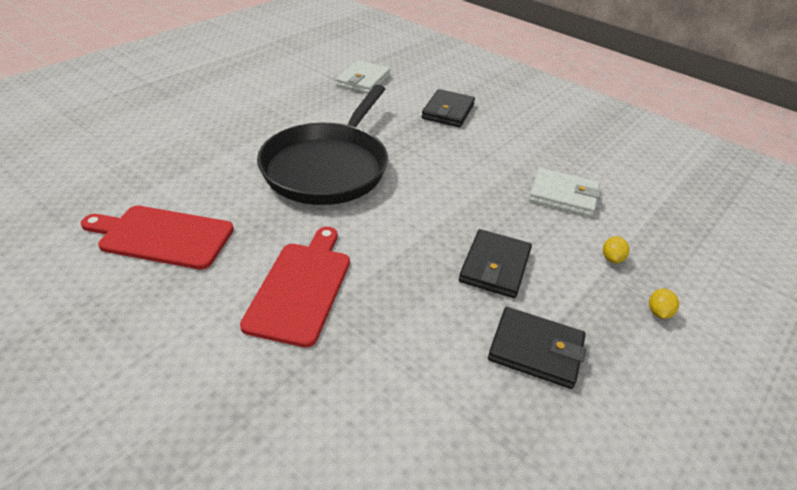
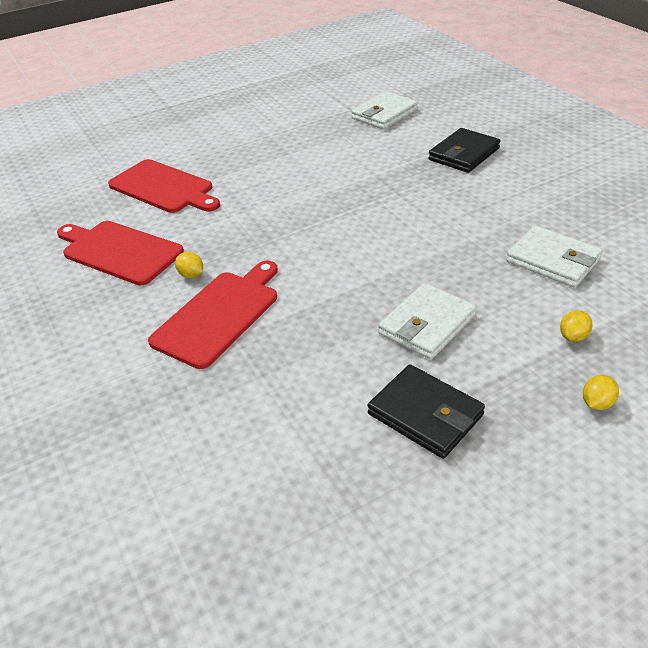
camera: 25 degrees right, 0 degrees up
(181, 165) = (164, 188): none -> red cutting board
(253, 251) = (191, 275): none -> yellow lemon
(328, 167) = (301, 203): black pan -> none
(494, 267) = (427, 325): black wallet -> white wallet

